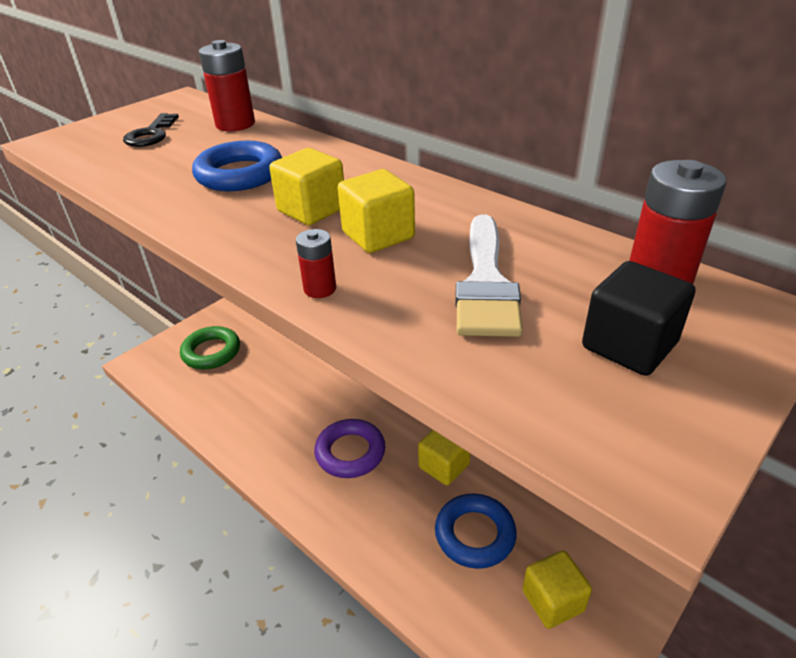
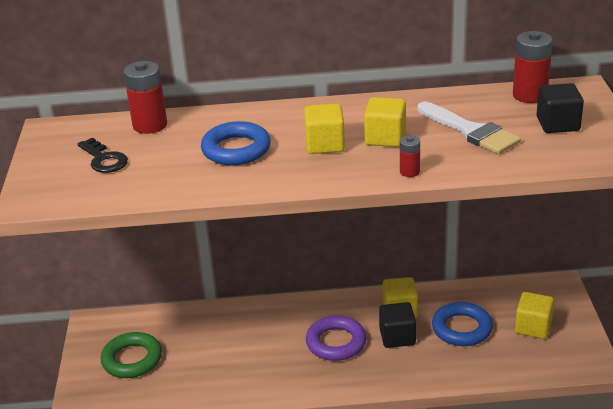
camera: 45 degrees left, 5 degrees down
(405, 490) = (397, 337): none -> black cube

